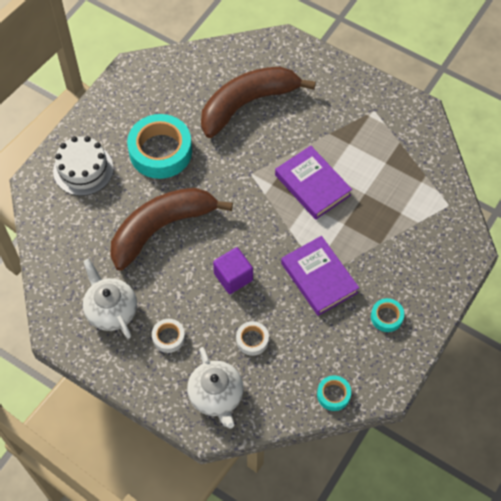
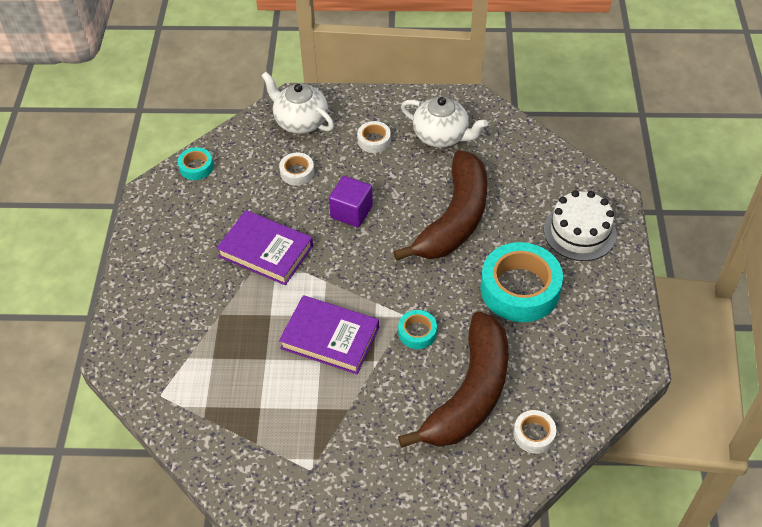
camera: 150 degrees right, 10 degrees down
(228, 63) = (534, 434): none -> white tape
(386, 317) = (177, 249): turquoise tape -> turquoise tape (417, 332)

